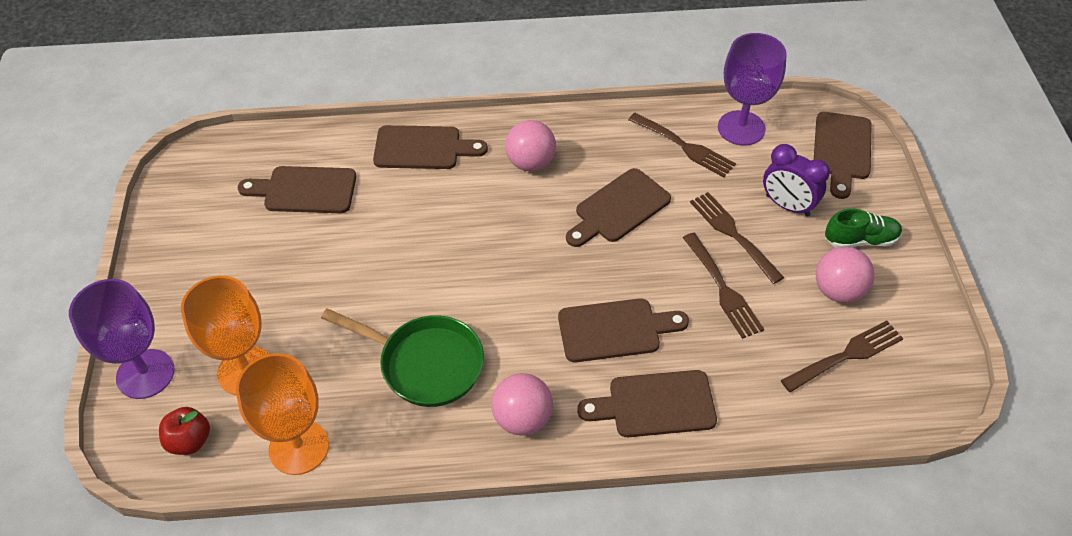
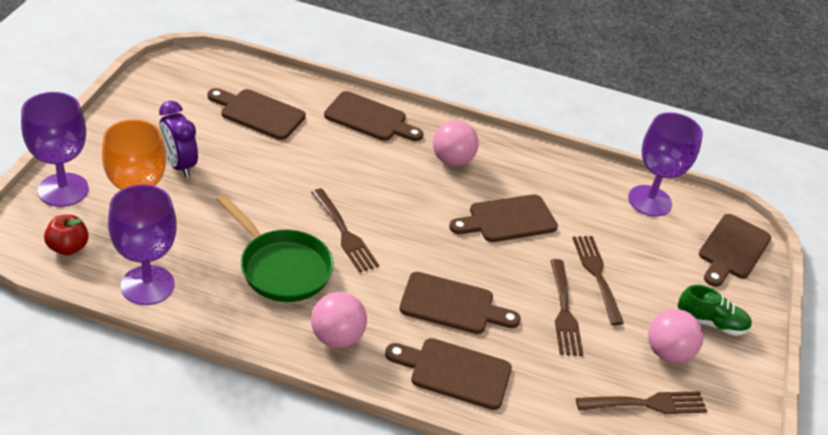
camera: 15 degrees right, 10 degrees down
(299, 447) = (147, 285): orange goblet -> purple goblet
(684, 146) = (591, 196): brown fork -> brown fork (344, 233)
(787, 206) = (658, 272): purple clock -> purple clock (179, 165)

